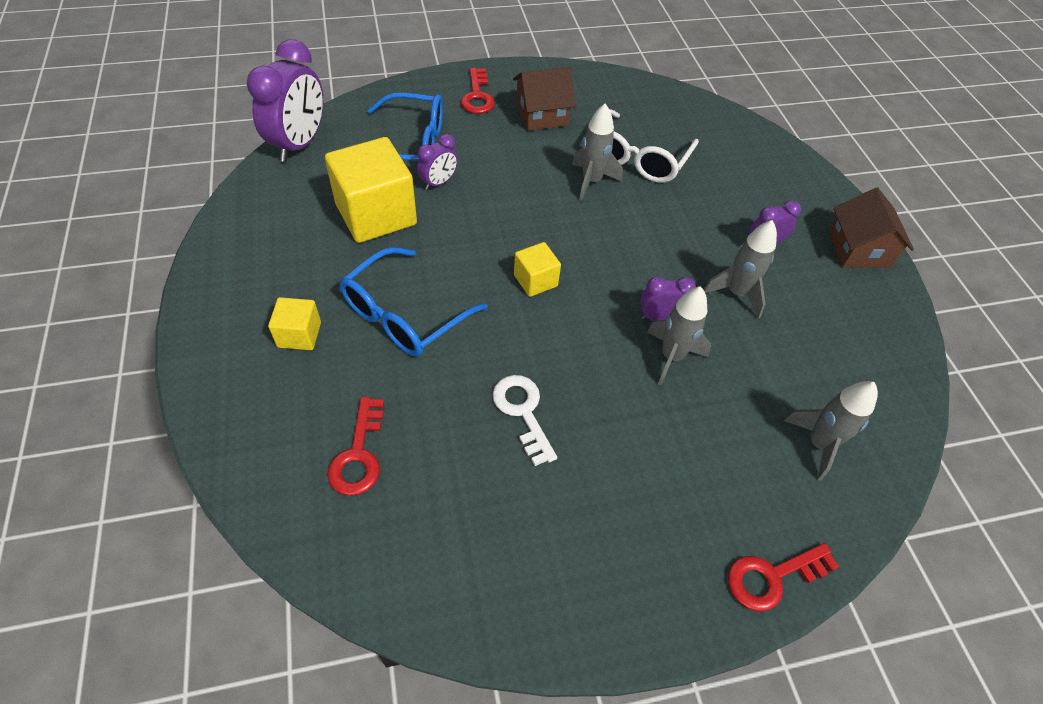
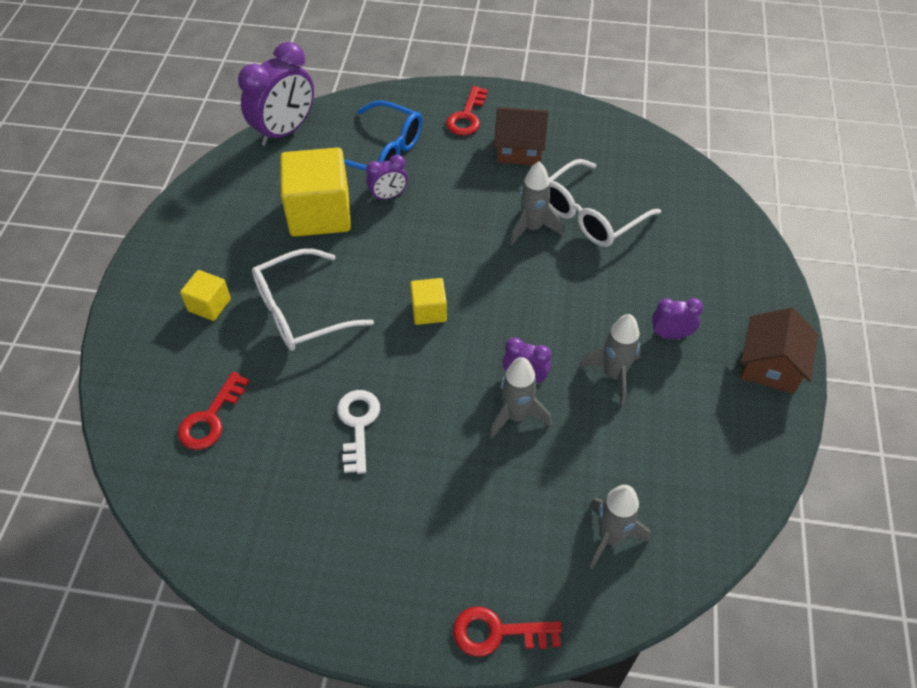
camera: 25 degrees right, 0 degrees up
(404, 315) = (300, 311): blue glasses -> white glasses

